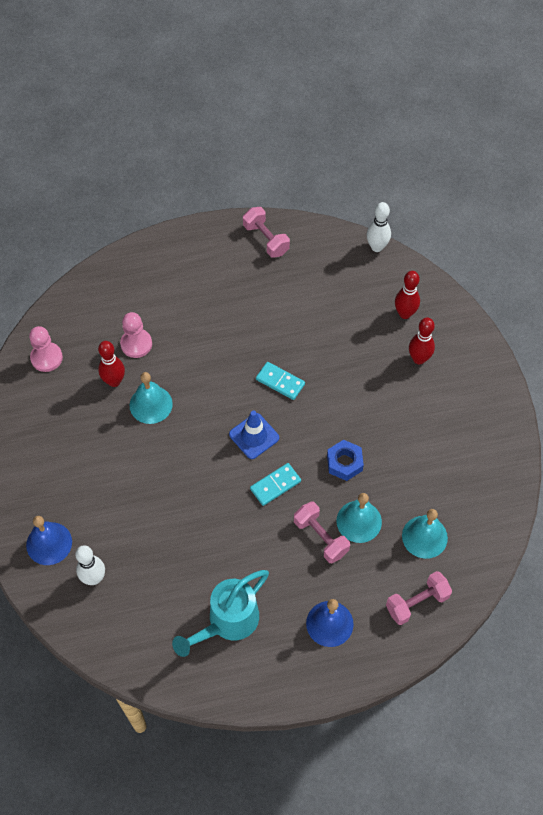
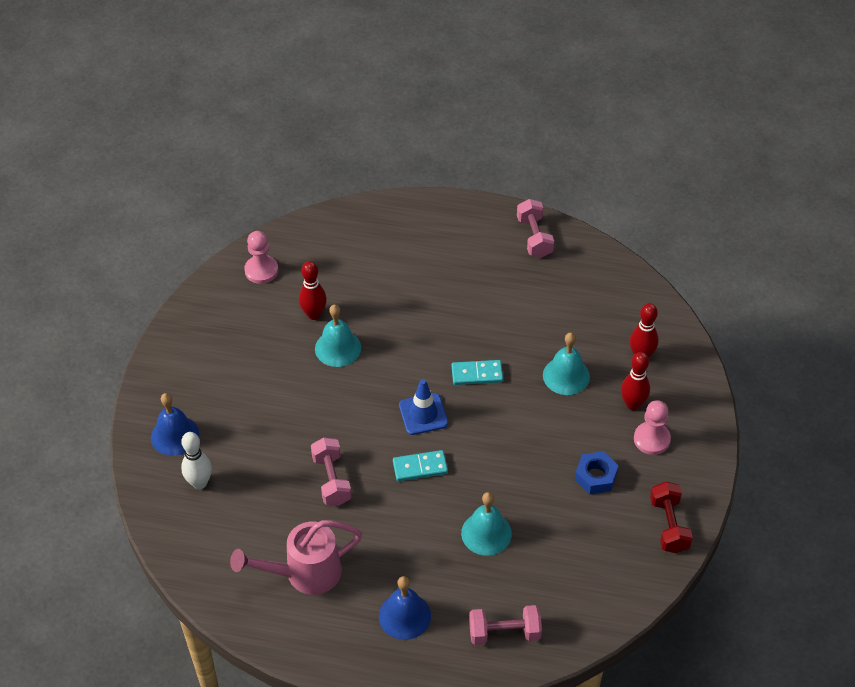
camera: 25 degrees right, 10 degrees down
(136, 344) = (353, 288): pink pawn -> pink pawn (651, 439)
(227, 622) = (305, 573): turquoise watering can -> pink watering can
(280, 382) = (477, 374): turquoise domino -> turquoise domino turned 60 degrees counterclockwise
(321, 537) = (439, 533): pink dumbbell -> pink dumbbell (331, 480)
(344, 463) = (501, 473): blue nut -> blue nut (595, 477)
(377, 247) = (646, 283): white bowling pin -> none
(424, 537) = (546, 574): turquoise bell -> turquoise bell (566, 375)
(498, 453) = (669, 525): none -> red dumbbell

